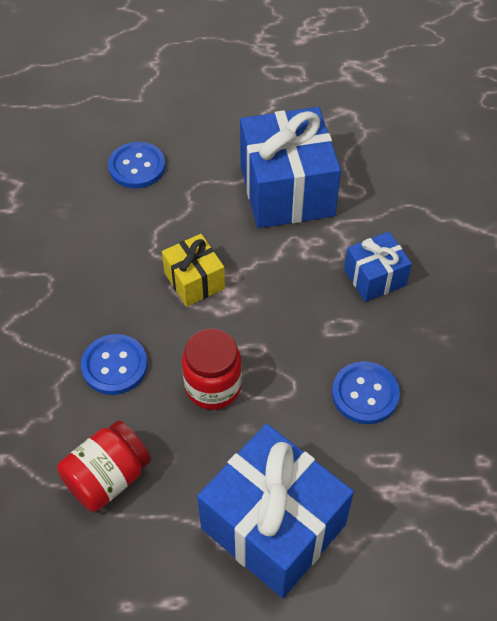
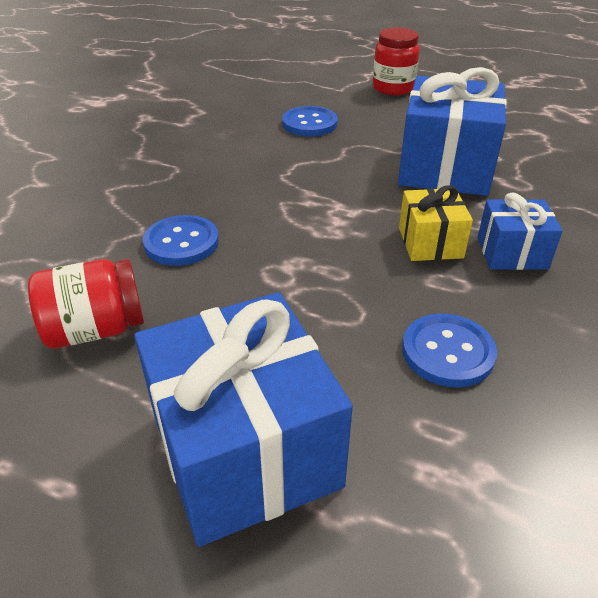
camera: 25 degrees right, 15 degrees down
(194, 281) = (308, 205): yellow gift -> yellow gift (430, 242)
(213, 386) = (268, 289): red jar -> red jar (393, 88)

